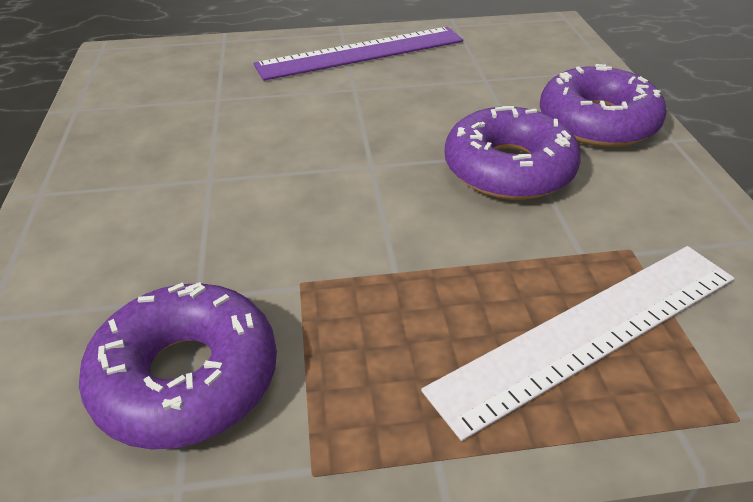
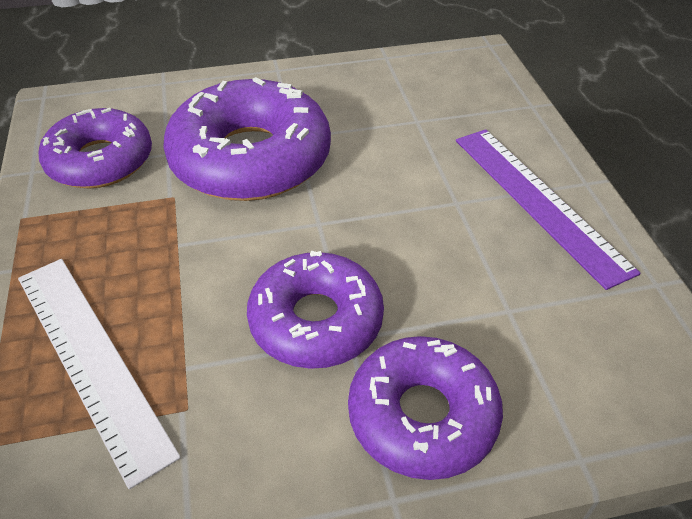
camera: 85 degrees right, 5 degrees up
(241, 214) = (250, 158): none -> purple donut

